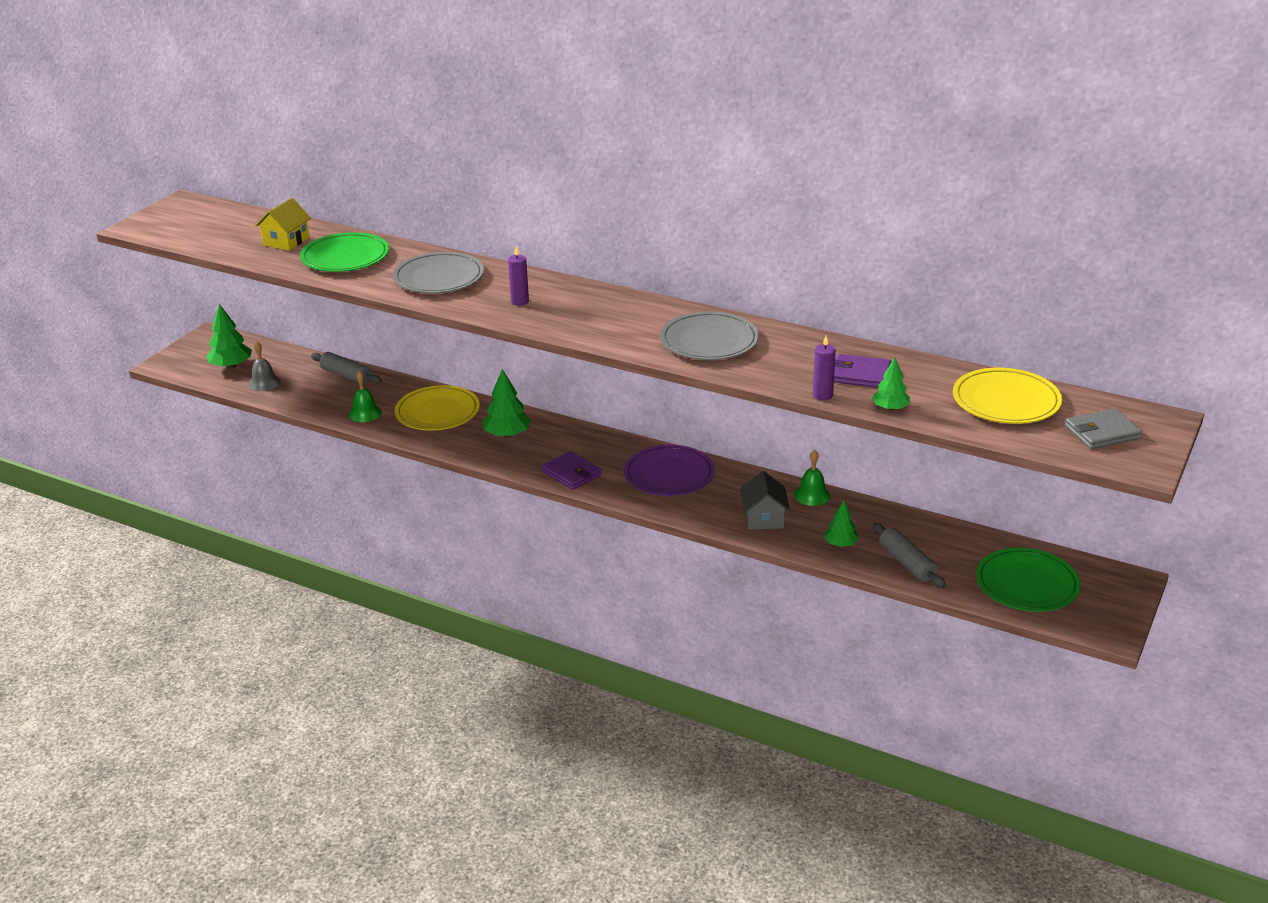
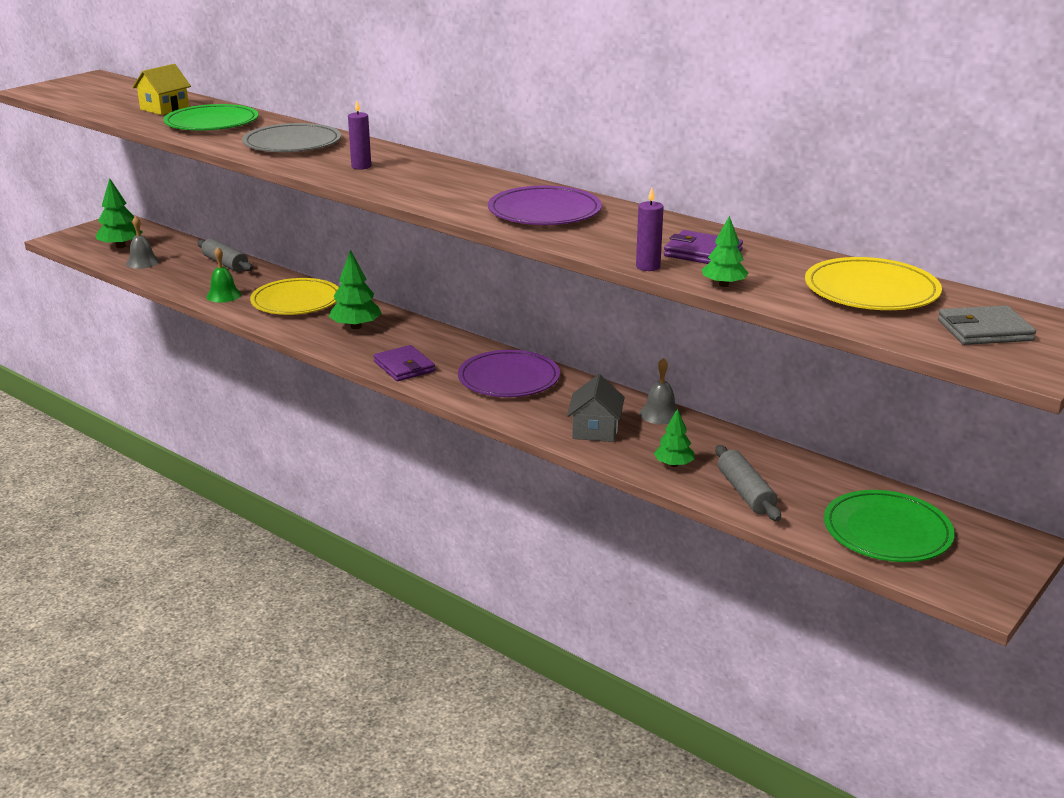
camera: 10 degrees right, 5 degrees down
(709, 341) = (544, 212): grey plate -> purple plate
(812, 495) = (660, 414): green bell -> grey bell

